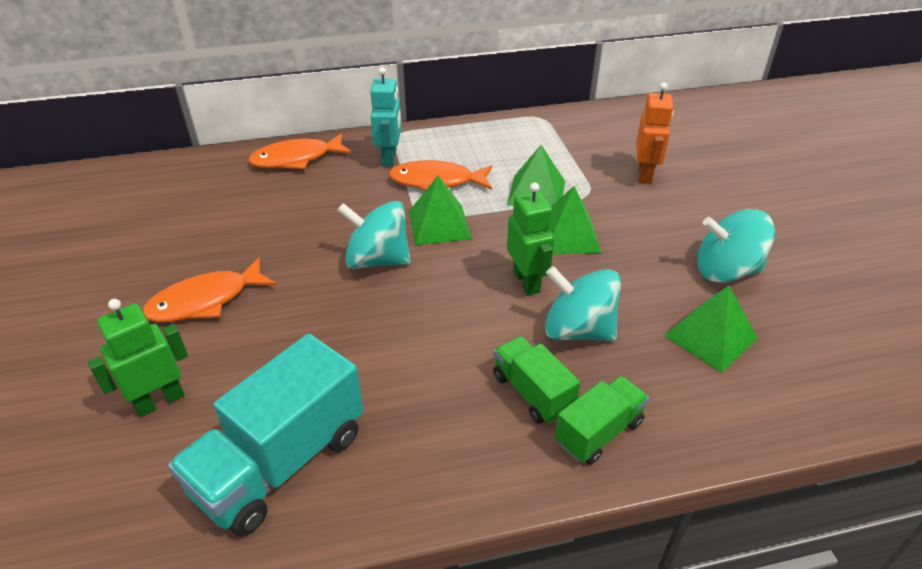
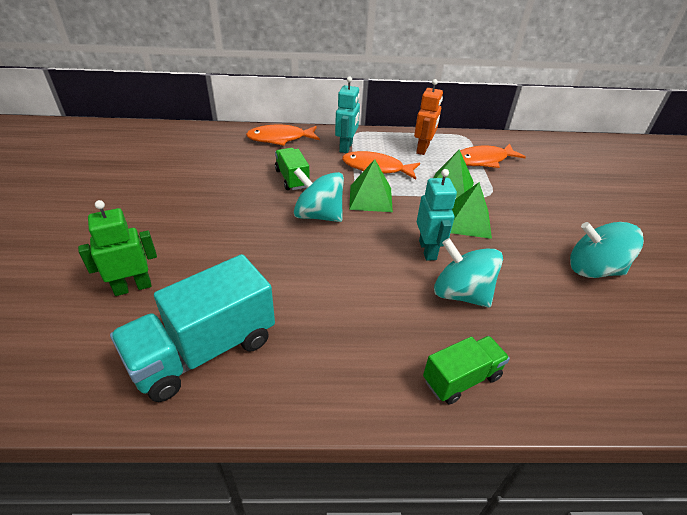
camera: 10 degrees right, 0 degrees up
(205, 301) = (188, 223): orange fish -> orange fish (483, 160)
(527, 282) = (428, 250): green robot -> turquoise robot
(532, 393) = (413, 335): green truck -> green truck (292, 179)
(645, 174) = (538, 187): orange robot -> orange robot (423, 149)
(710, 336) = (571, 319): green pyramid -> none

